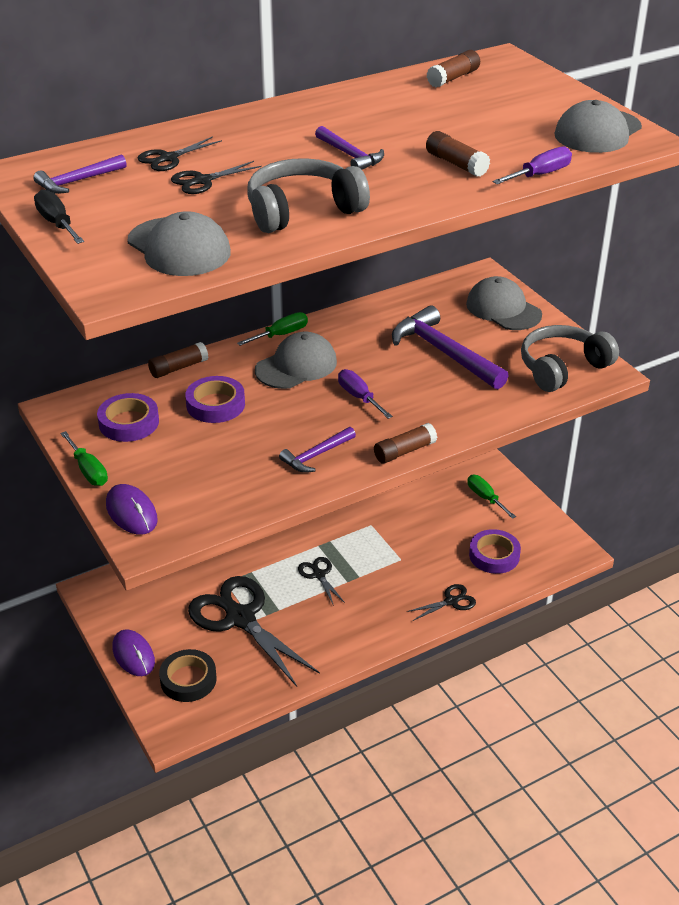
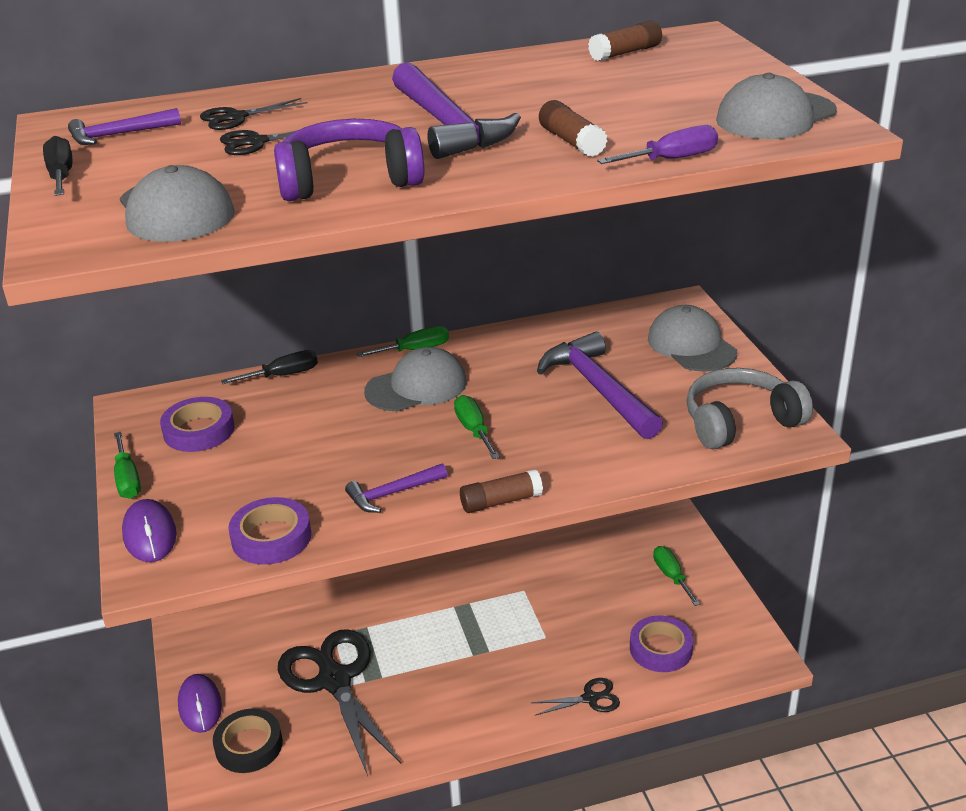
camera: 15 degrees right, 5 degrees down
(178, 368) = (283, 375): brown glue stick -> black screwdriver
(215, 404) = (304, 421): purple tape -> purple tape (271, 537)
(302, 210) = (349, 180): grey headphones -> purple headphones
(319, 575) = (443, 642): black scissors -> none
(350, 155) = (447, 126): purple hammer -> purple hammer, size x1.86
(359, 397) = (474, 430): purple screwdriver -> green screwdriver

